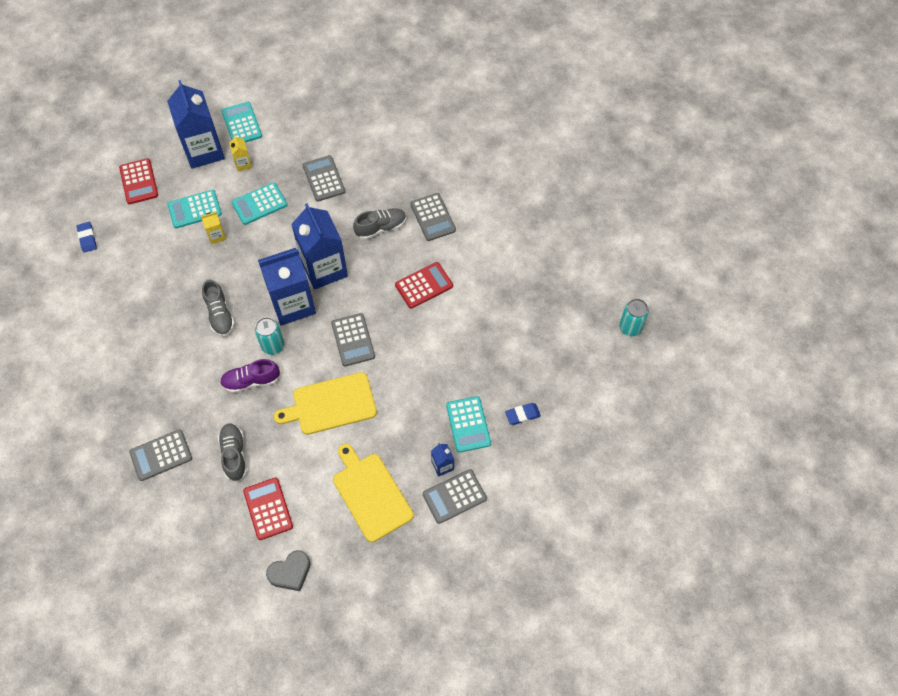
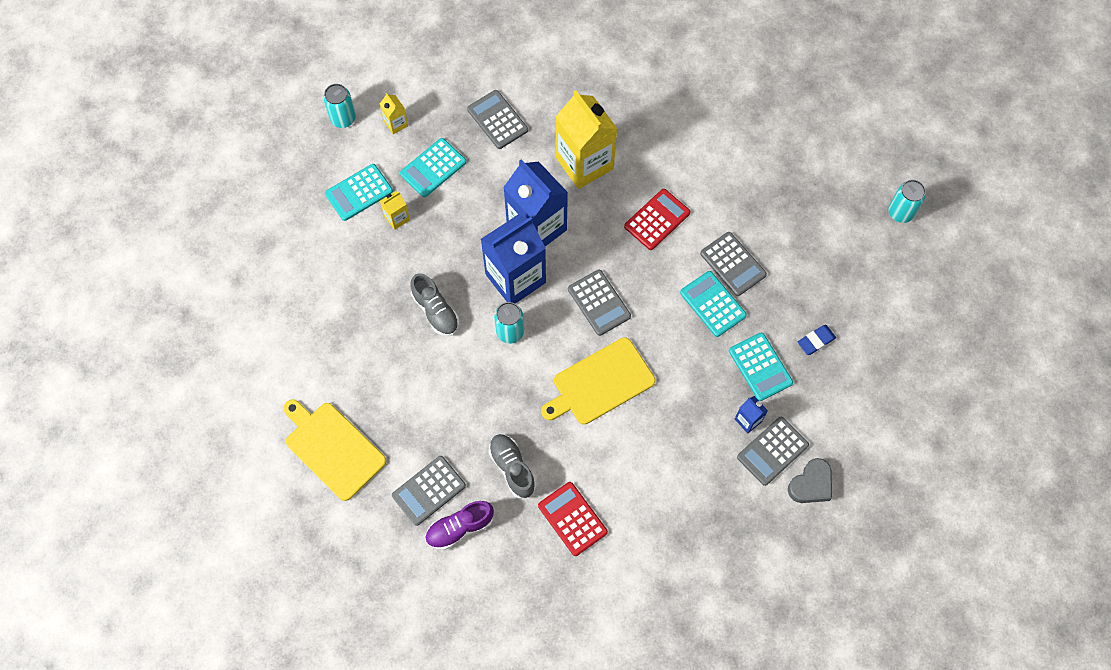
camera: 15 degrees left, 5 degrees up
(87, 238) = (244, 258): blue eraser -> none
(139, 182) = (279, 174): red calculator -> none
(204, 151) = (343, 118): blue carton -> turquoise can
(242, 124) = (376, 75): turquoise calculator -> turquoise calculator (713, 304)
(251, 381) = (500, 379): purple shoe -> purple shoe (460, 528)
(290, 572) = (623, 582): grey heart -> grey heart (811, 484)
(371, 494) = (680, 472): yellow cutting board -> yellow cutting board (333, 448)
(381, 228) = (584, 163): grey shoe -> yellow carton
(432, 217) = (639, 137): grey calculator -> grey calculator (732, 264)

